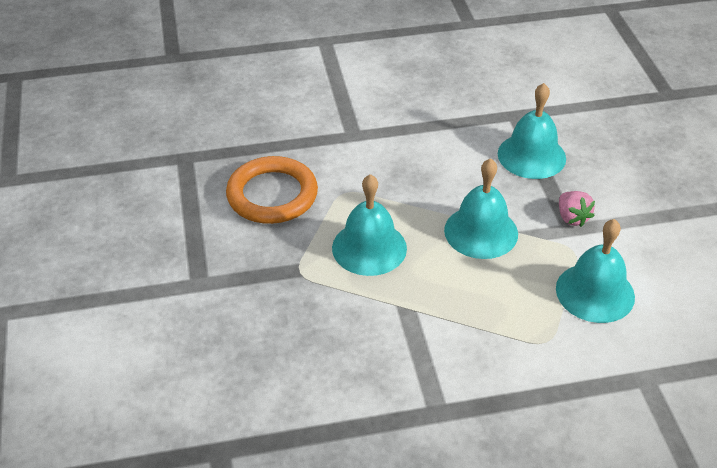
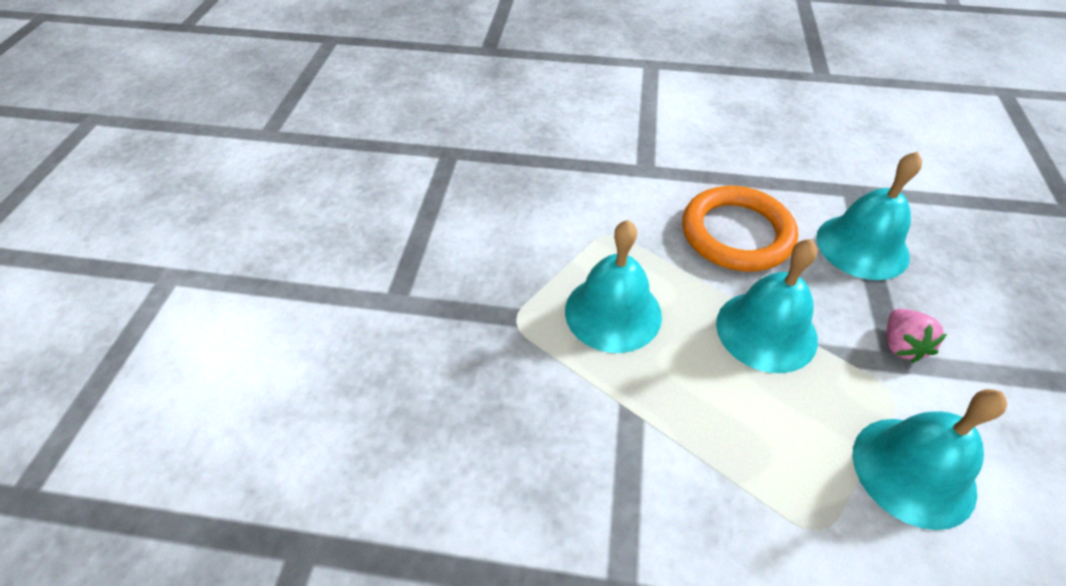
camera: 20 degrees right, 5 degrees up
(272, 195) = (524, 216): orange ring -> orange ring (736, 234)

